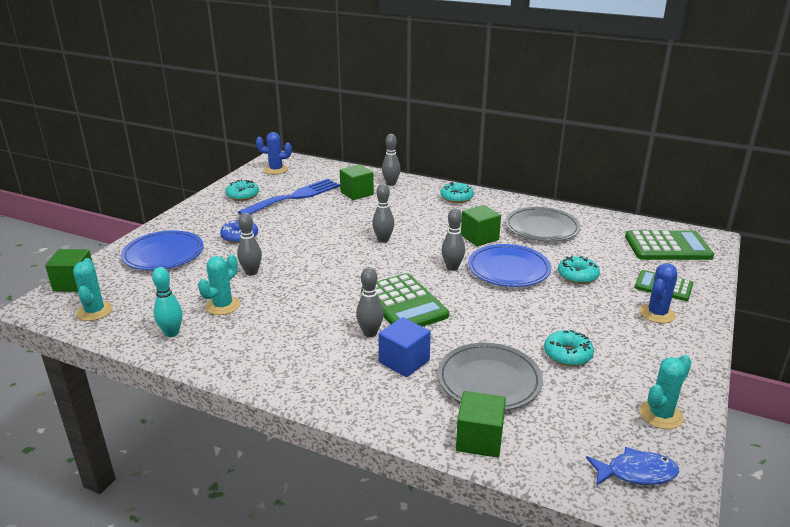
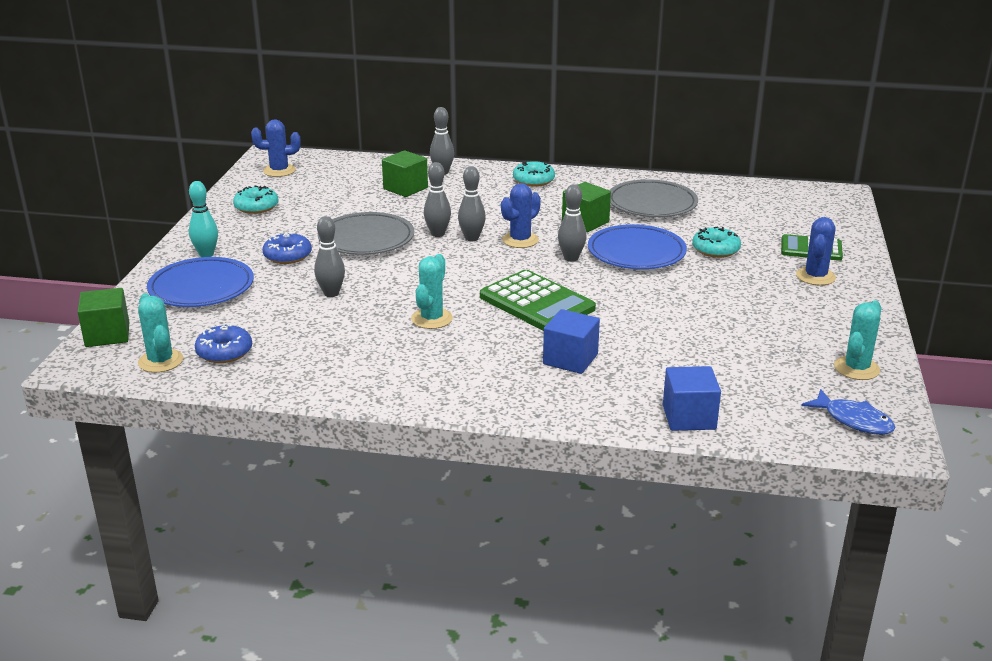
camera: 15 degrees left, 0 degrees up
(143, 311) = (224, 352): none -> blue donut
(172, 333) = (278, 370): turquoise bowling pin -> turquoise bowling pin (206, 254)
(223, 306) = (321, 333): turquoise cactus -> turquoise cactus (432, 319)
(295, 197) = (327, 201): blue fork -> none
(370, 333) = (515, 337): grey bowling pin -> grey bowling pin (437, 234)
(420, 246) = (520, 240): none -> blue cactus
(479, 439) = (689, 417): green cube -> blue cube
(489, 381) = (671, 364): grey plate -> grey plate (366, 239)
(567, 354) = (741, 328): turquoise donut -> none
(636, 473) = (853, 420): blue fish -> blue fish turned 60 degrees clockwise
(667, 247) = (799, 208): green calculator -> none

